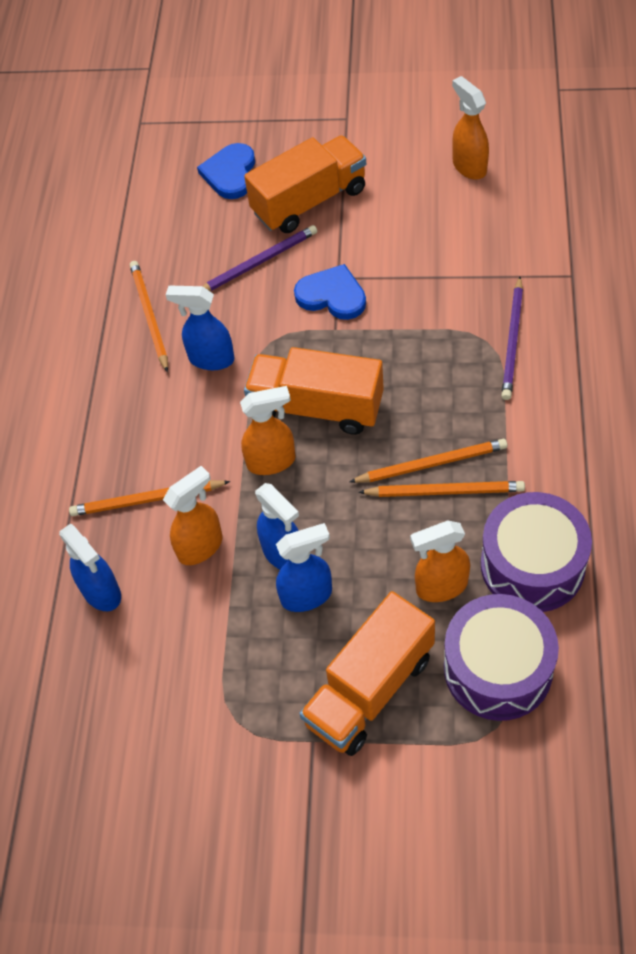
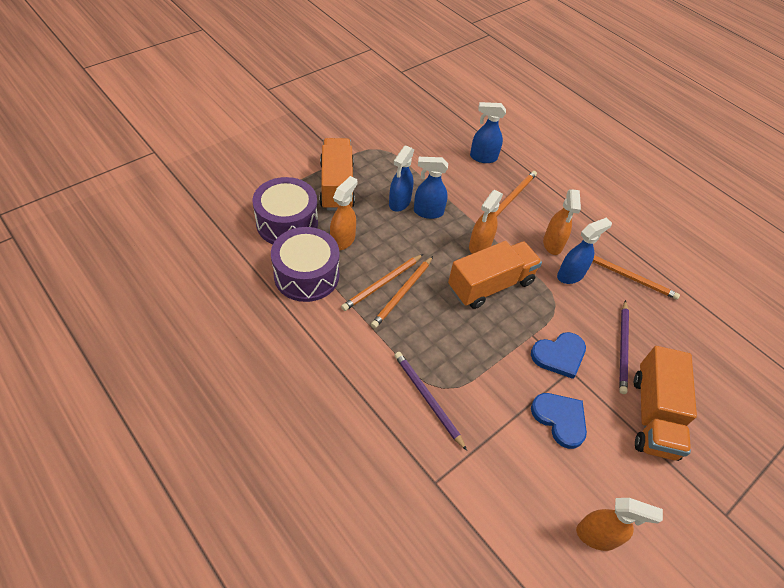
camera: 125 degrees right, 5 degrees down
(201, 546) = (466, 194): orange spray bottle -> orange spray bottle (552, 244)
(230, 173) = (722, 400): blue heart -> blue heart (560, 419)

